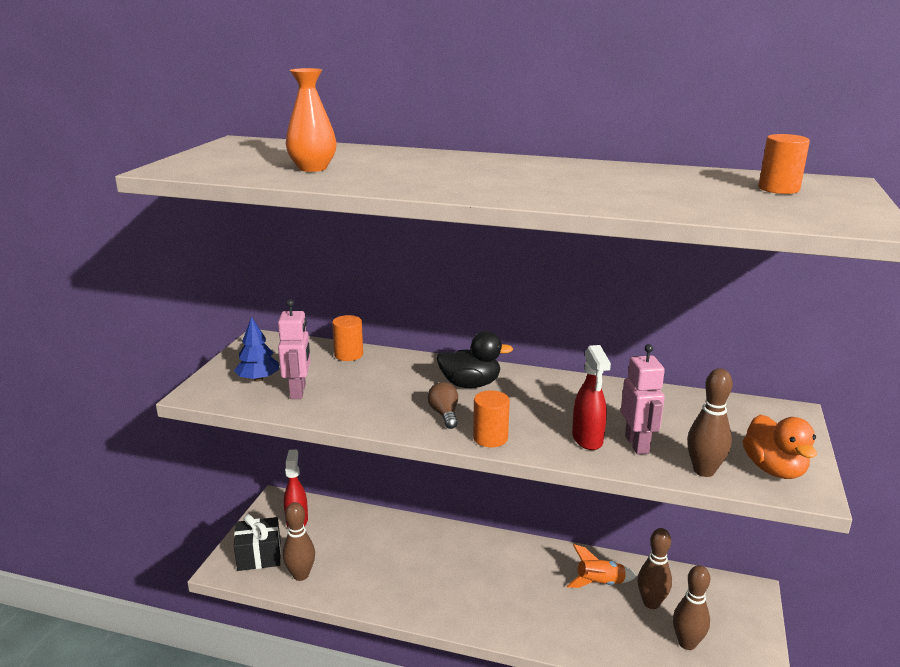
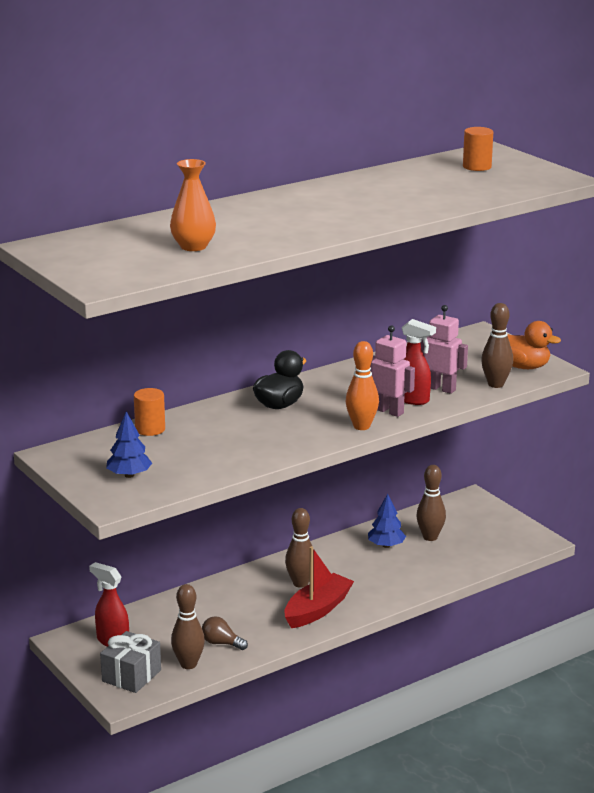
camera: 50 degrees left, 0 degrees up
(259, 555) = (131, 676): black gift -> grey gift
(298, 391) = (180, 466): pink robot -> pink robot (389, 411)
(444, 414) = (306, 429): brown light bulb -> brown light bulb (221, 643)
(453, 600) = (317, 610): none -> red boat
(490, 438) = (361, 426): orange cylinder -> orange bowling pin
(600, 583) = (386, 545): orange rocket -> blue tree
(687, 643) = (479, 544): brown bowling pin -> brown bowling pin (300, 583)

